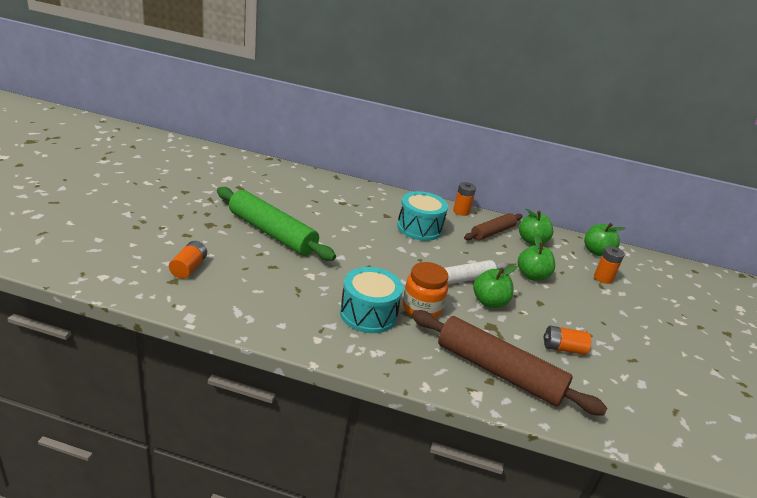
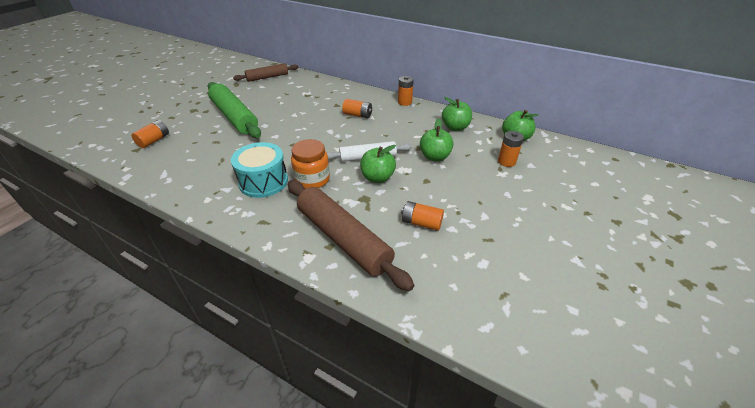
camera: 20 degrees right, 10 degrees up
(419, 228) = (357, 115): turquoise drum -> orange battery
(492, 232) = (422, 119): brown rolling pin -> brown rolling pin (267, 77)

